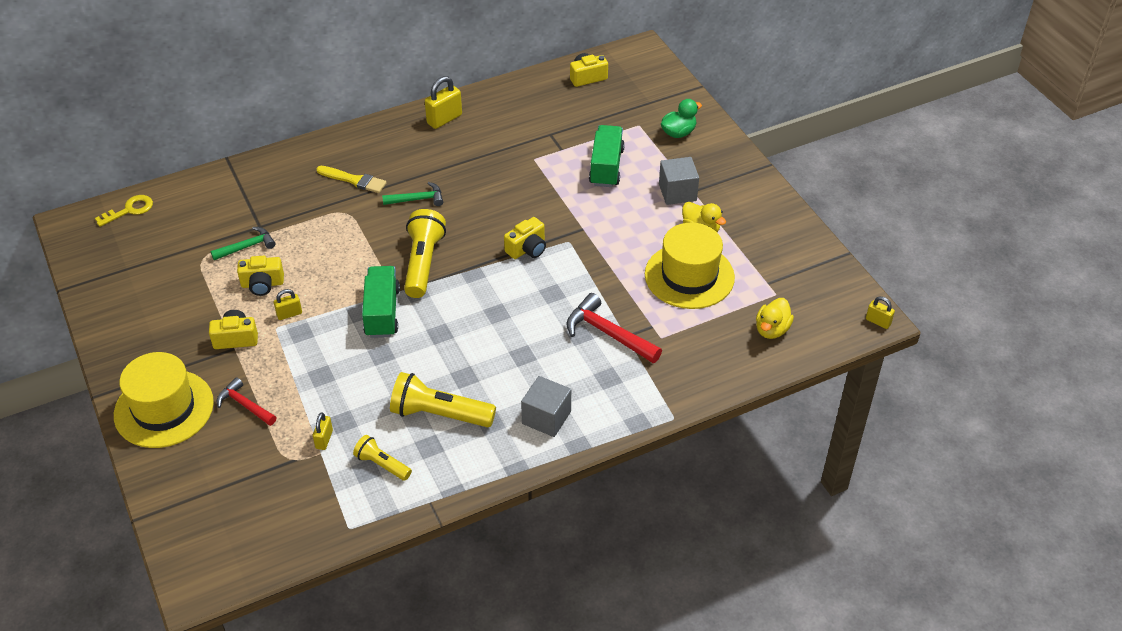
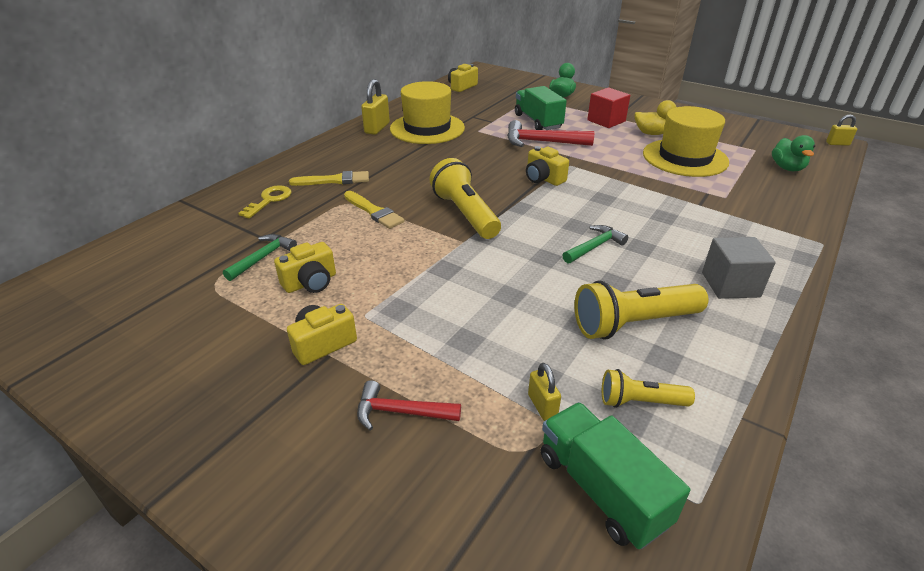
camera: 30 degrees left, 10 degrees down
(129, 210) = (82, 271): yellow key -> yellow key (269, 200)
(164, 408) = (283, 470): yellow hat -> yellow hat (427, 128)
(289, 314) = (368, 297): yellow padlock -> none
(356, 231) = (374, 212): none -> yellow brush
(382, 312) = (469, 261): green truck -> green truck (601, 489)
(417, 199) = (409, 176): green hammer -> green hammer (594, 246)
(527, 249) = (543, 178): yellow camera -> yellow camera turned 120 degrees clockwise
(608, 333) = (684, 208): red hammer -> red hammer (542, 142)
(677, 192) = (606, 121): grey cube -> red cube
(772, 330) = (787, 168): yellow duck -> green duck

